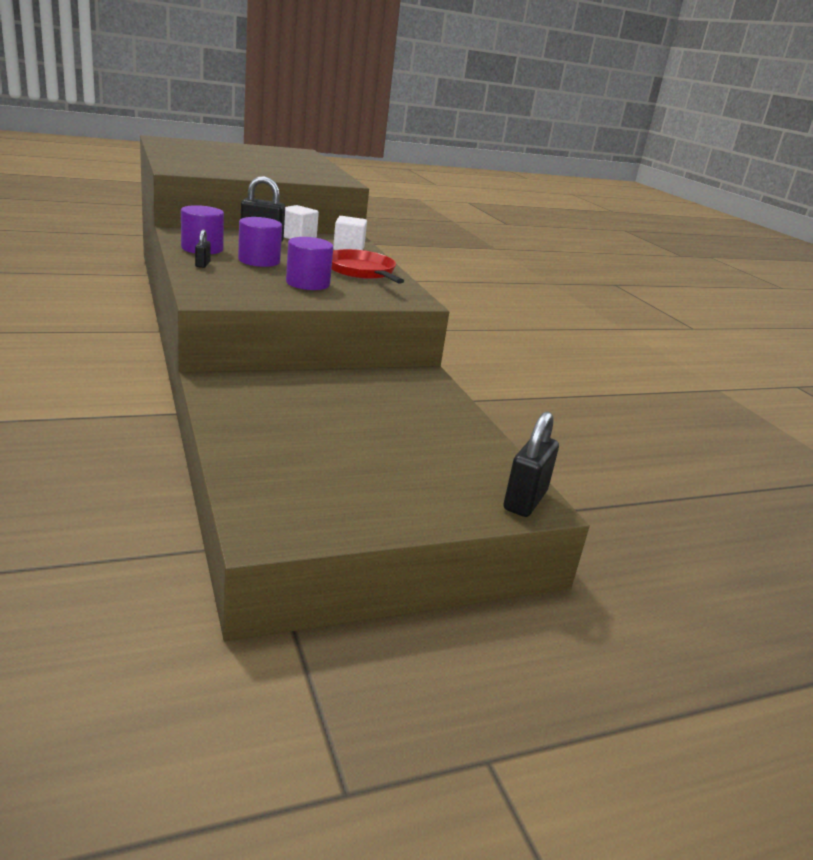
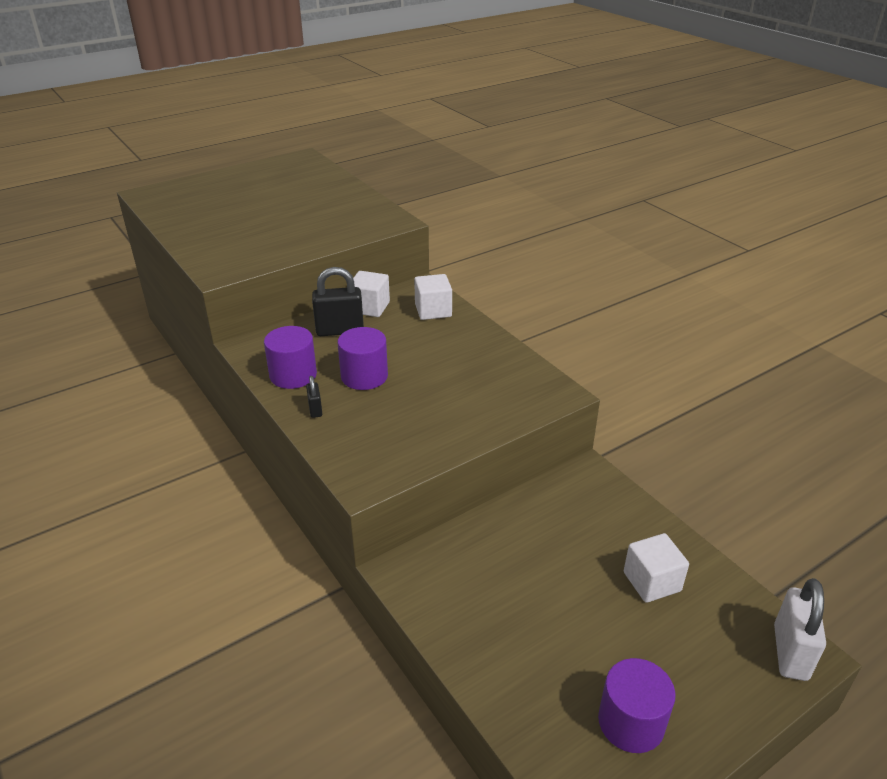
camera: 10 degrees left, 10 degrees up
(308, 283) = (439, 404): purple cylinder -> purple cylinder (631, 722)
(362, 271) = (475, 355): red pan -> none
(429, 437) = (652, 581): none -> white cube
(525, 501) = (790, 652): black padlock -> white padlock

